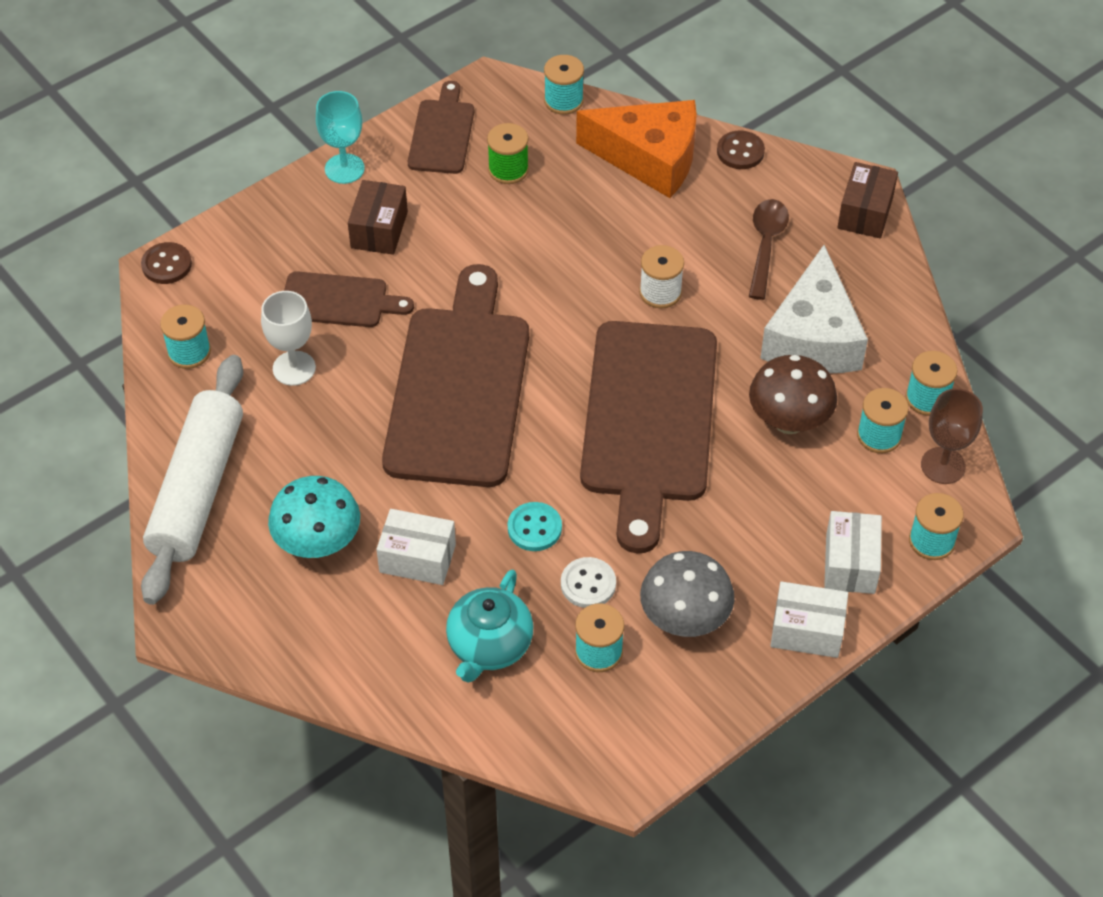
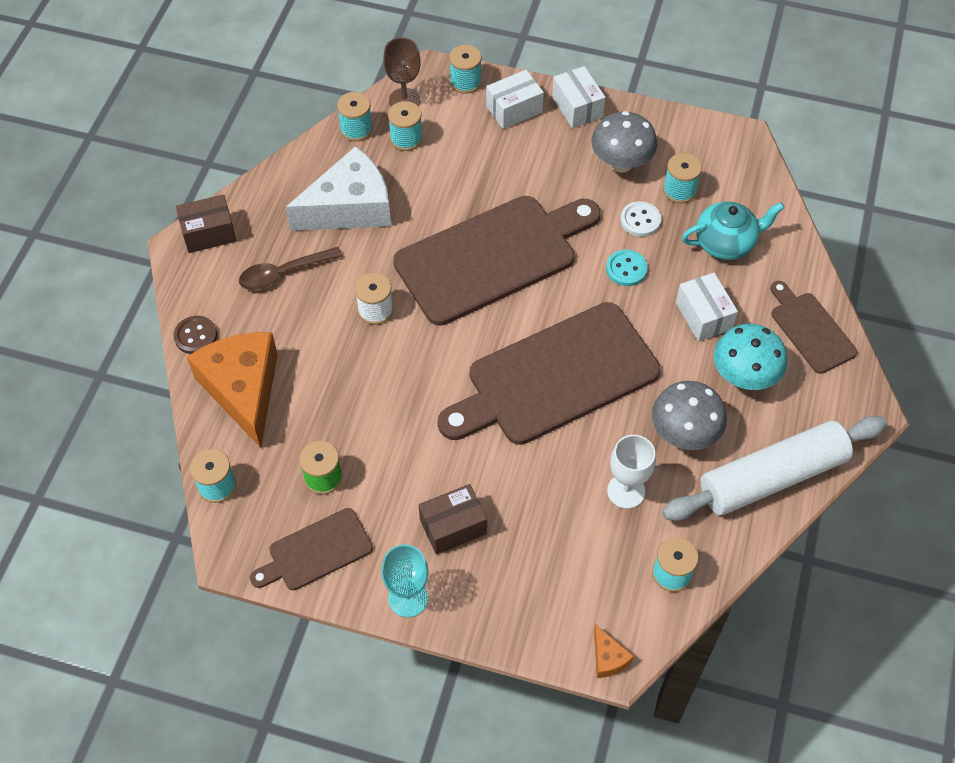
camera: 125 degrees left, 5 degrees up
(166, 265) = (608, 658): brown button -> orange cheese
(306, 450) = (684, 434): none -> grey mushroom
(339, 300) = (542, 505): brown cutting board -> brown cutting board (810, 329)
(789, 421) = (431, 186): brown mushroom -> none

